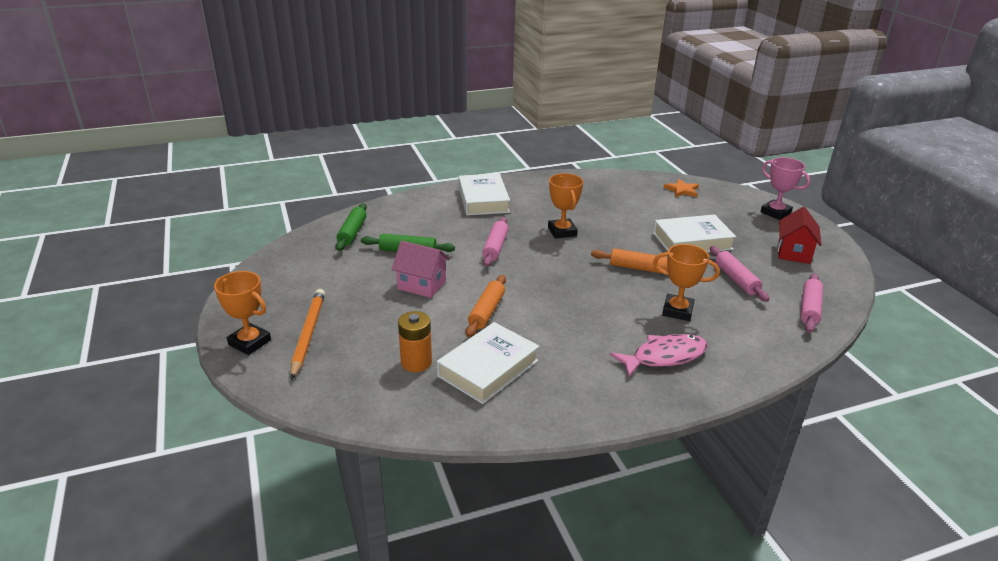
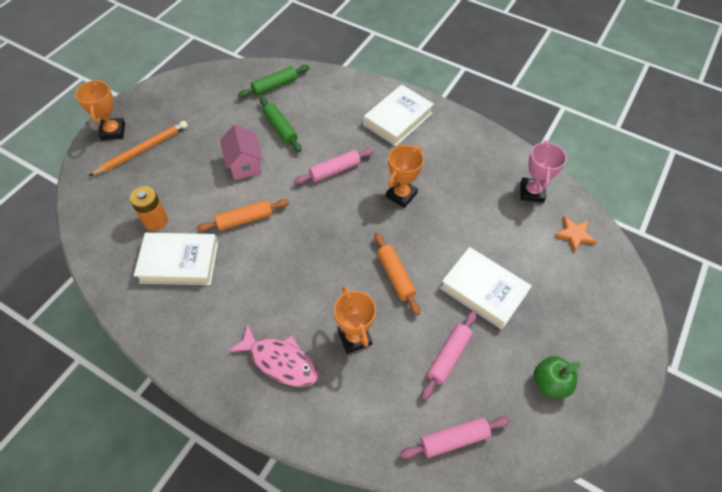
camera: 50 degrees right, 25 degrees up
(775, 213) = (618, 331): pink trophy -> pink trophy (531, 192)
(794, 252) = (550, 383): red house -> green apple

